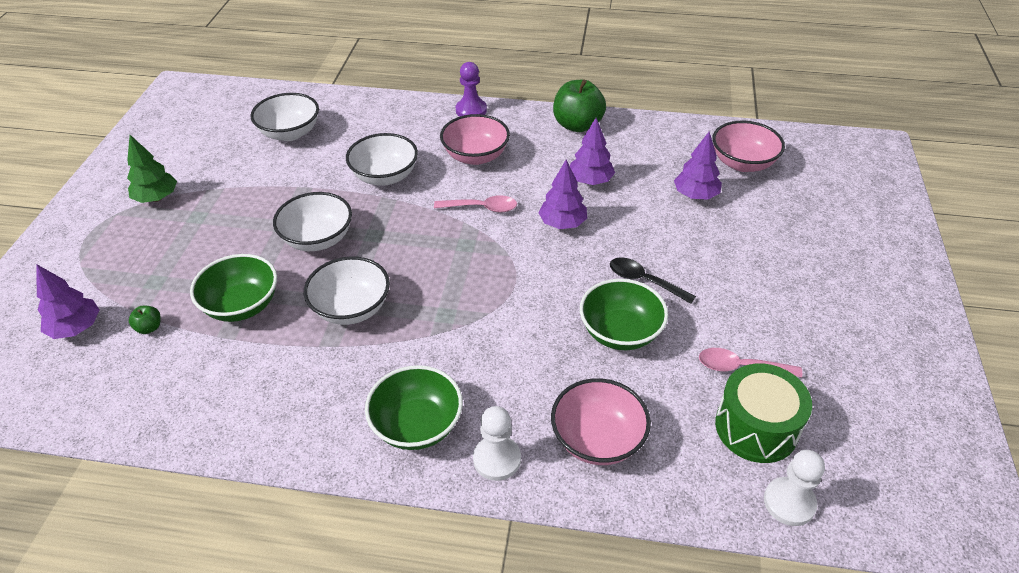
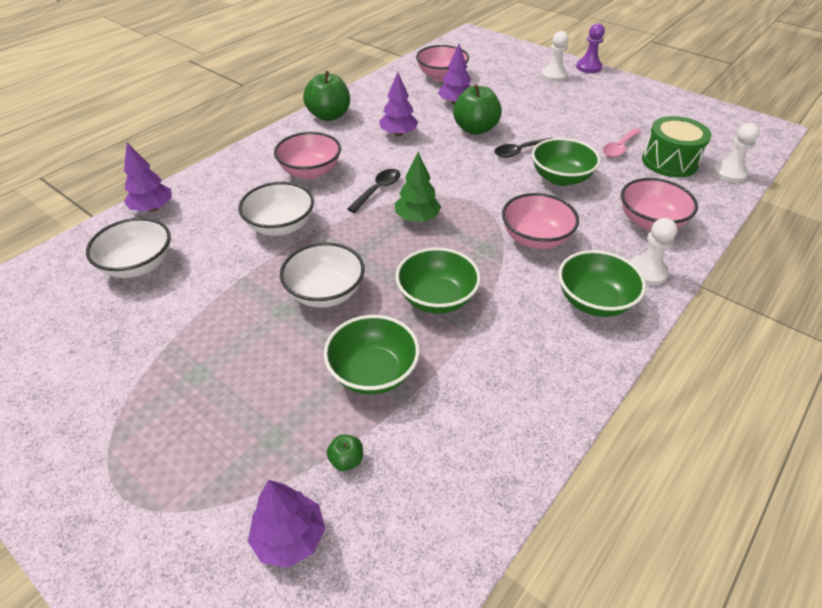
camera: 60 degrees left, 0 degrees up
(157, 198) = (123, 403): green tree -> green tree (417, 218)
(351, 308) = (436, 298): white bowl -> green bowl
(471, 110) = (247, 153): purple pawn -> purple pawn (588, 67)
(482, 208) = (378, 190): pink spoon -> black spoon
(489, 347) = (535, 238): none -> pink bowl
(562, 223) = (432, 161): purple tree -> purple tree (152, 208)
(655, 230) = (475, 129): none -> green apple
(859, 251) = (553, 76): none -> white pawn

